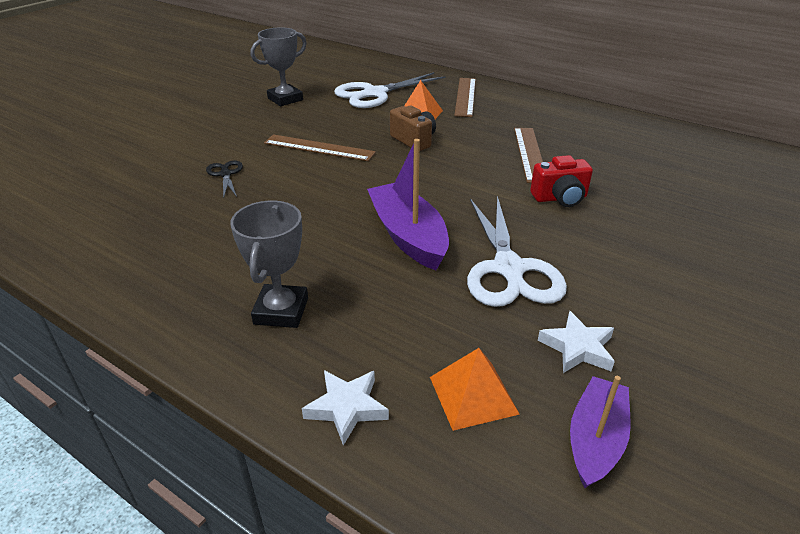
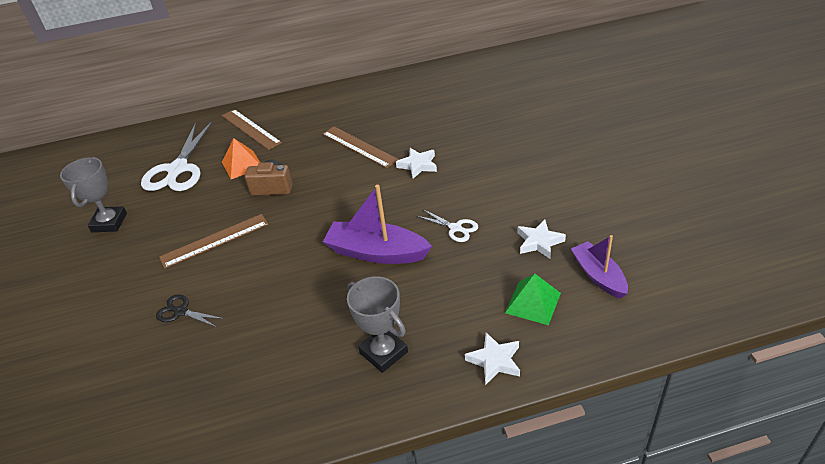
camera: 45 degrees left, 5 degrees up
(473, 395) = (533, 302): orange pyramid -> green pyramid
(509, 270) = (456, 228): white scissors -> white scissors, size x0.48
(560, 198) = (418, 165): red camera -> white star

